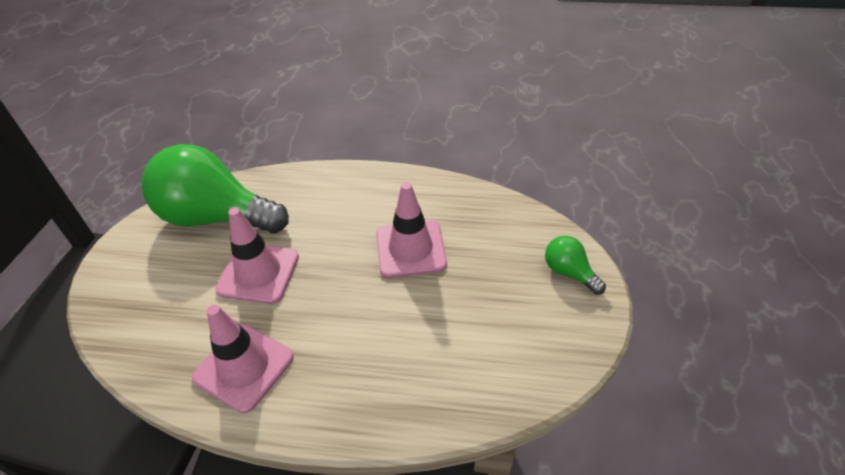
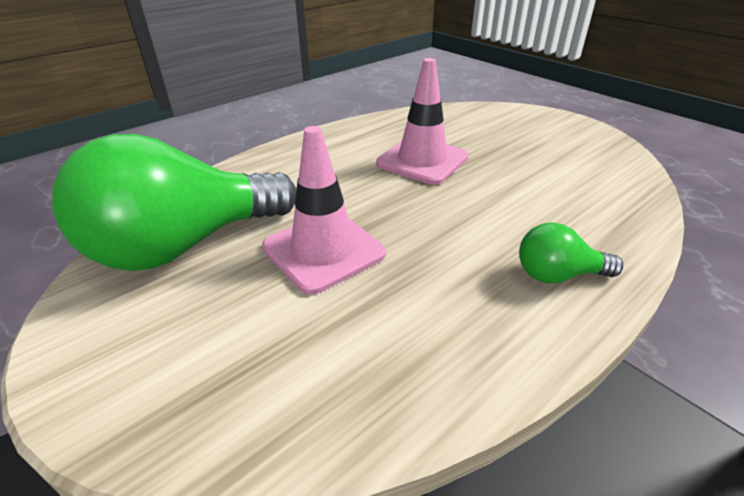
camera: 50 degrees left, 10 degrees down
(244, 367) = (455, 319): pink traffic cone -> none
(569, 272) = (533, 119): green light bulb -> green light bulb (557, 275)

